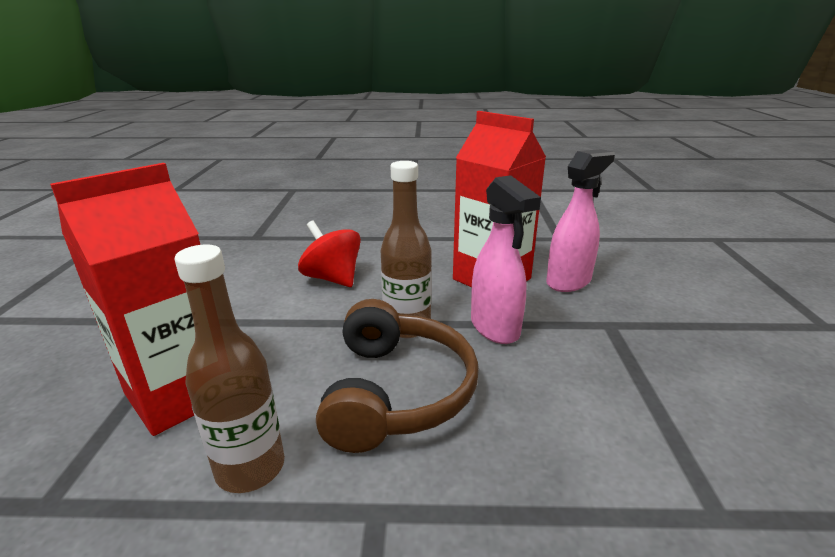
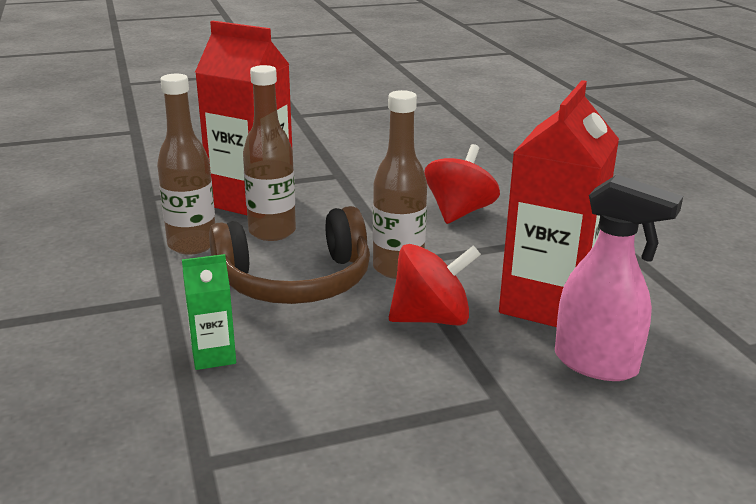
camera: 70 degrees right, 0 degrees up
(276, 390) = (272, 232): none -> brown bottle
(495, 328) = (431, 318): pink spray bottle -> red spinning top
(525, 480) = (213, 355): none -> green carton

